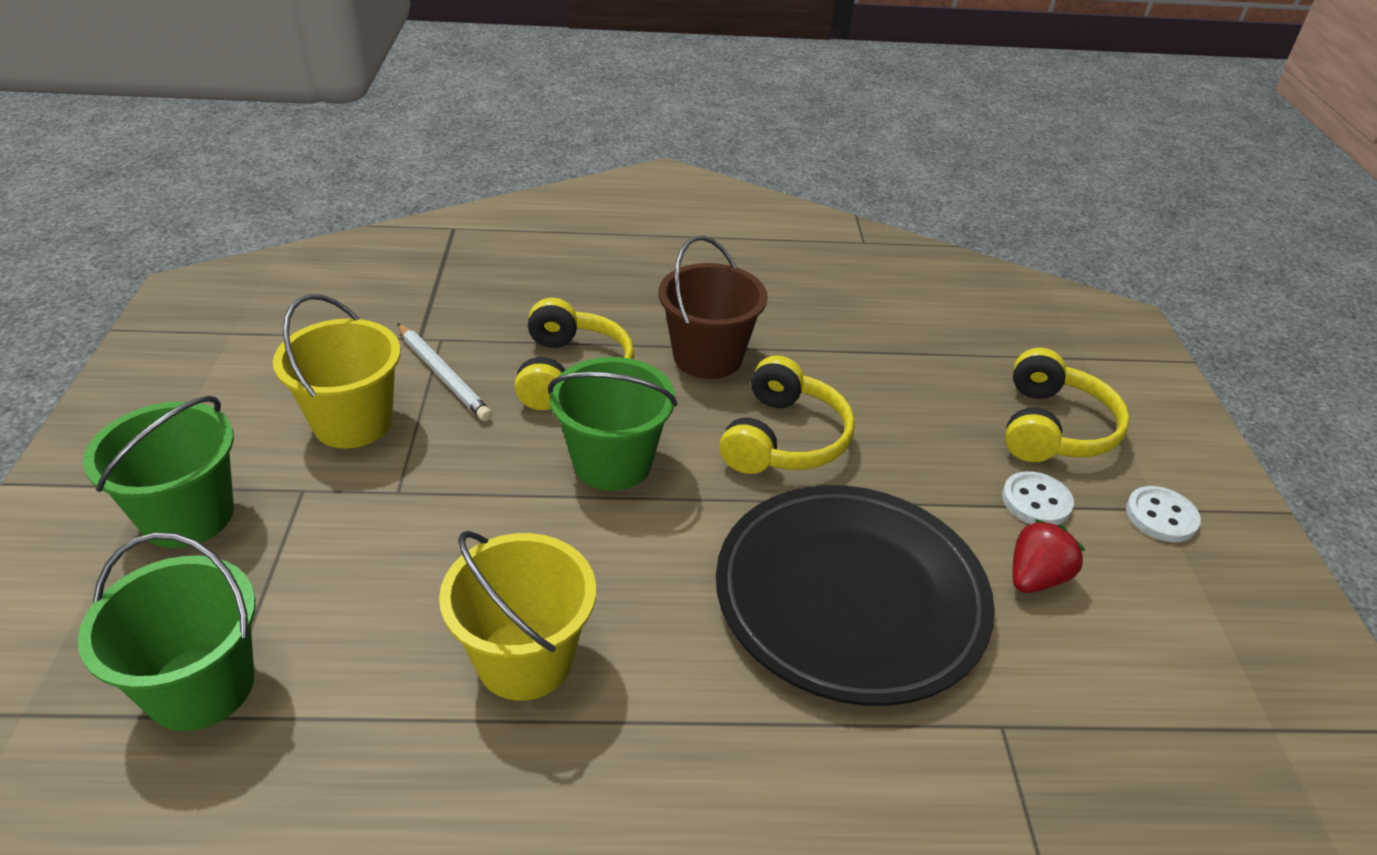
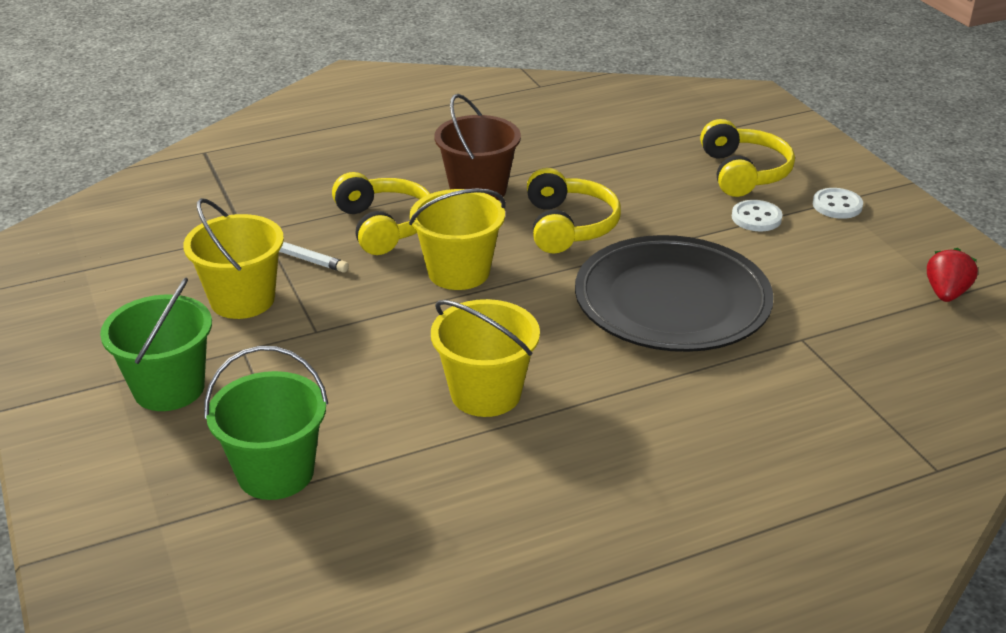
camera: 20 degrees left, 5 degrees down
(612, 462) = (458, 272): green bucket -> yellow bucket
(1035, 578) = (779, 259): red strawberry -> red strawberry (946, 293)

